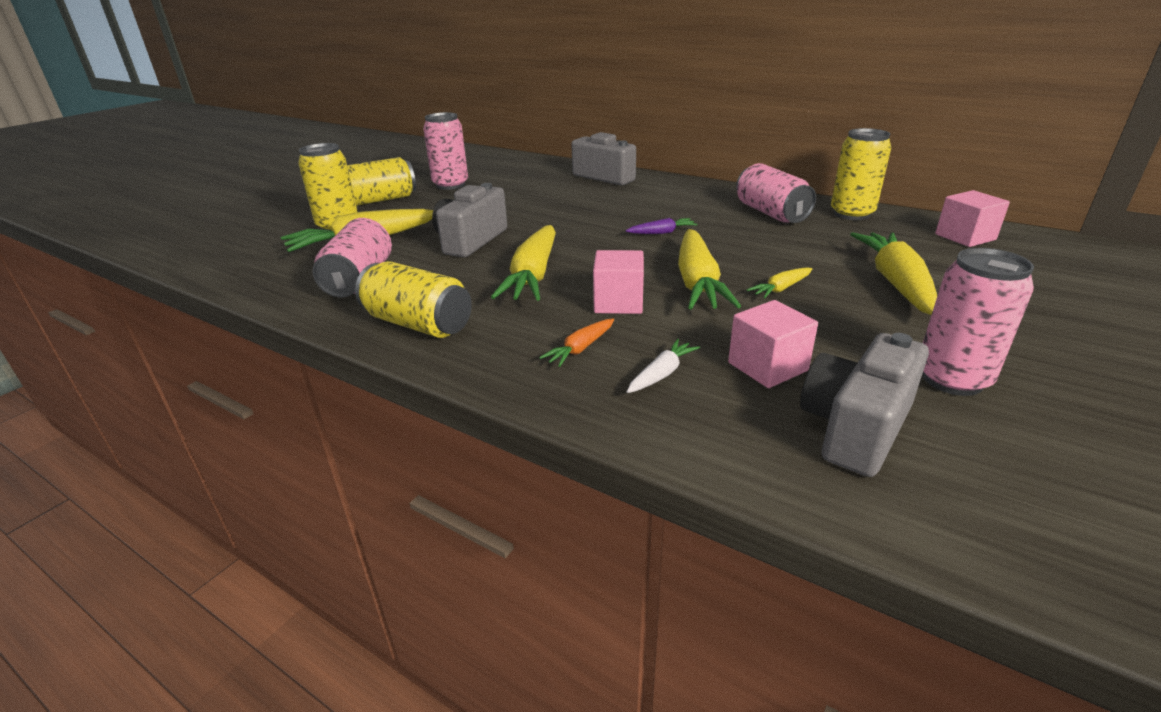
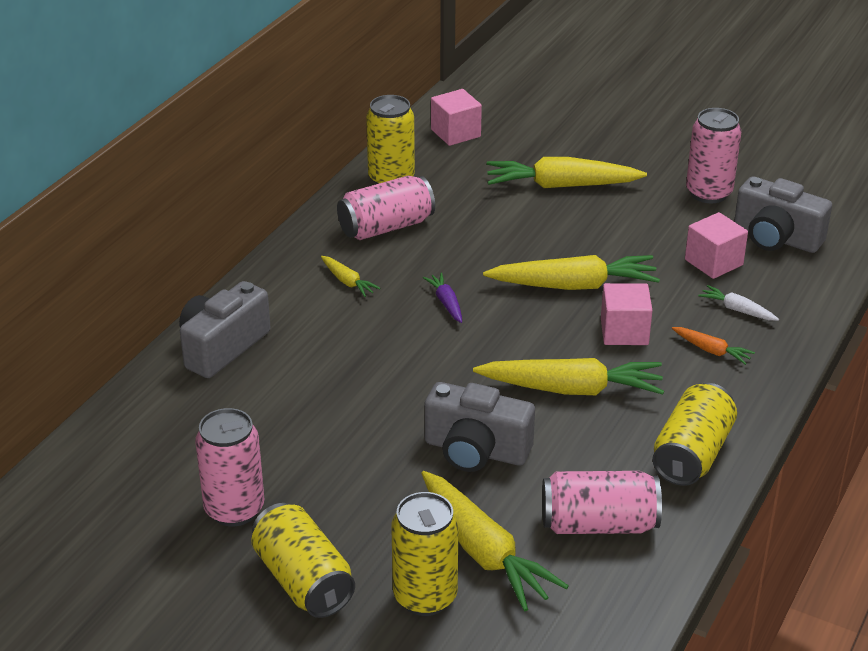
camera: 95 degrees left, 5 degrees up
(780, 289) = (581, 242): yellow carrot -> yellow carrot (348, 282)

